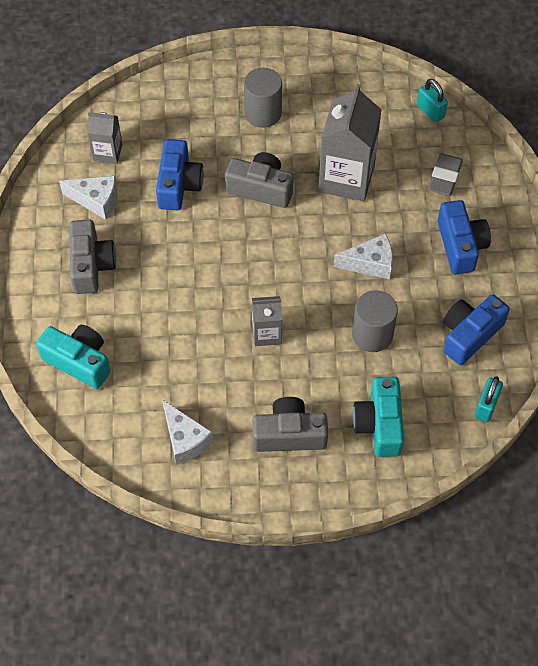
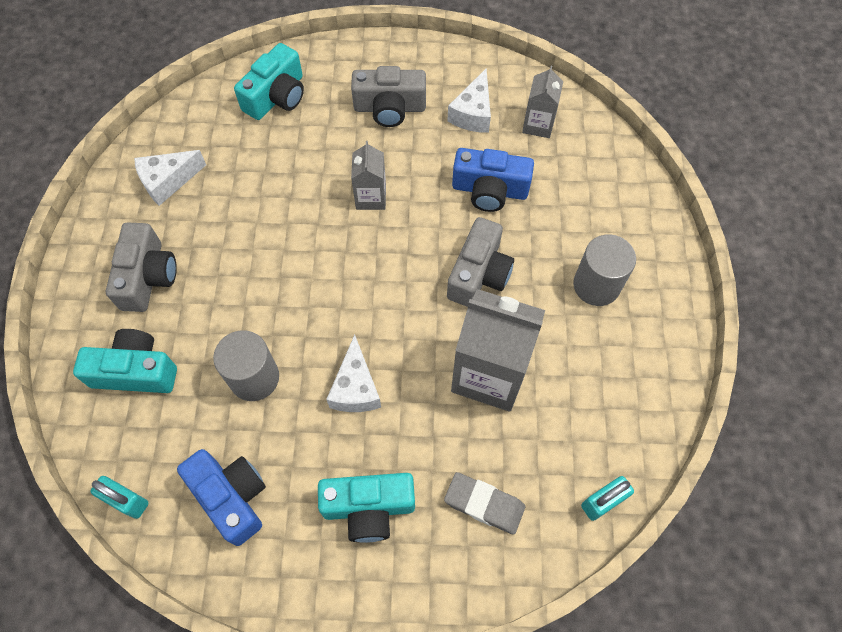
camera: 95 degrees right, 5 degrees up
(267, 333) = (277, 265): grey carton -> grey carton (371, 197)
(460, 245) = (369, 508): blue camera -> turquoise camera

